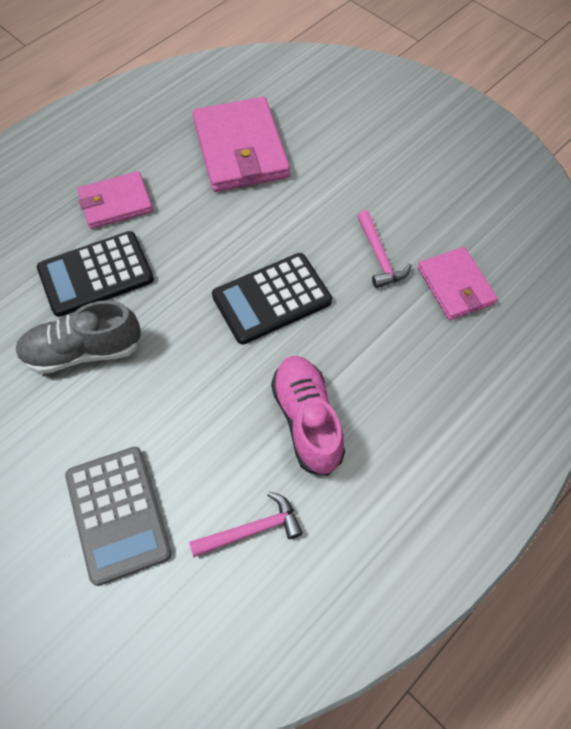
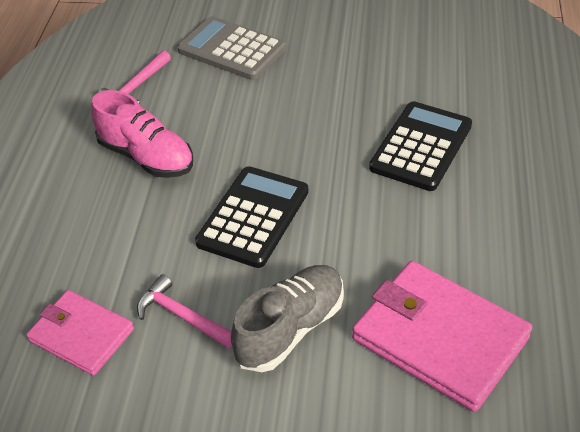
camera: 145 degrees right, 15 degrees down
(83, 351) = (361, 101): grey shoe -> grey shoe (291, 329)
(116, 203) = (485, 205): pink wallet -> none

